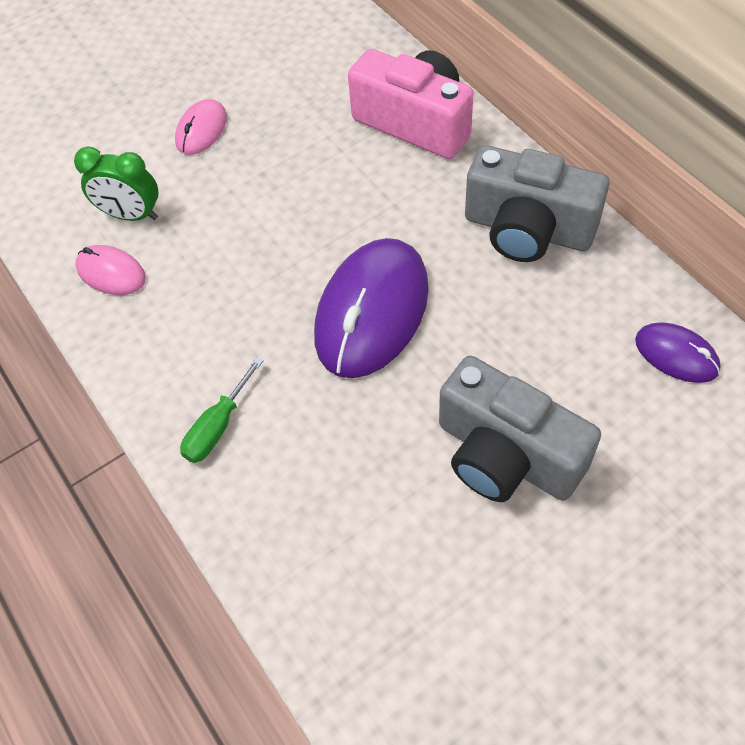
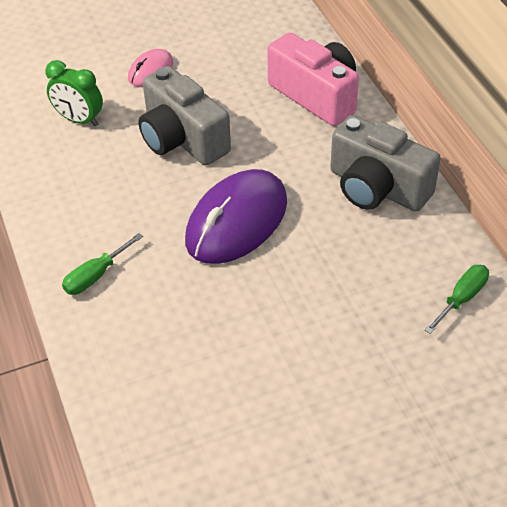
camera: 10 degrees right, 10 degrees down
(111, 273) = (51, 156): pink mouse -> none
(506, 455) = (304, 340): grey camera -> grey camera (182, 139)
(676, 355) = (462, 298): purple mouse -> green screwdriver

